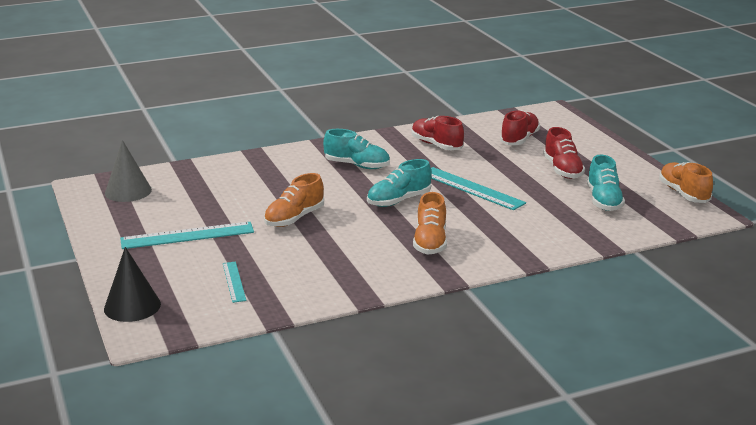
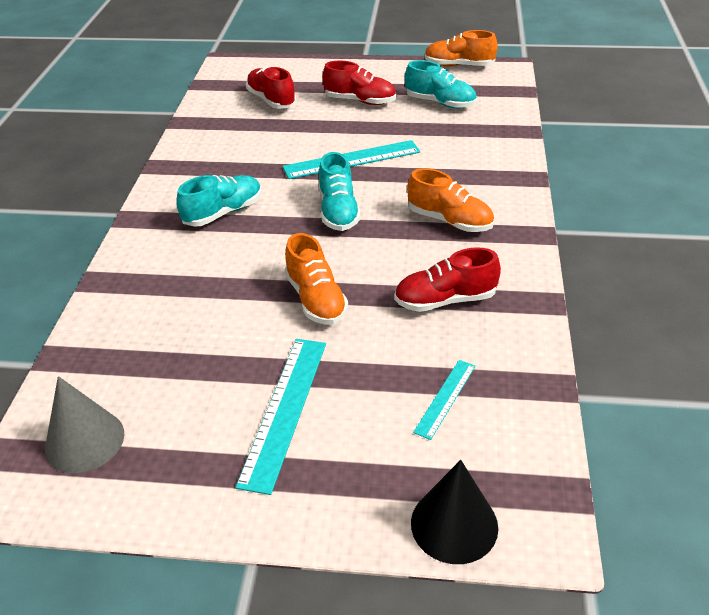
camera: 60 degrees left, 15 degrees up
(234, 281) = (445, 398): turquoise ruler -> turquoise ruler turned 75 degrees counterclockwise
(436, 145) = (230, 148): red shoe -> red shoe (445, 300)

